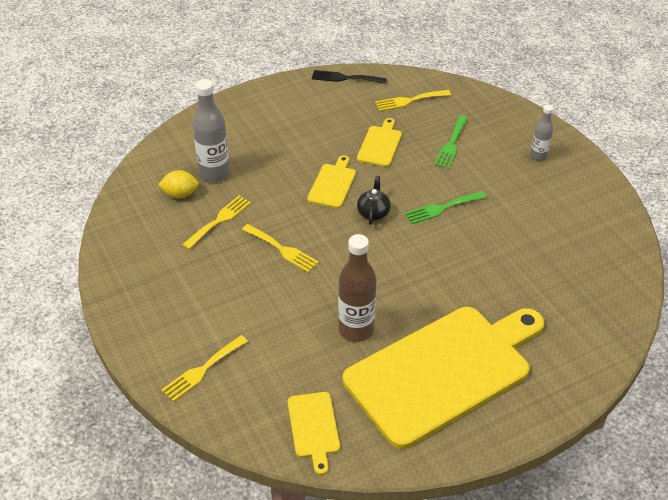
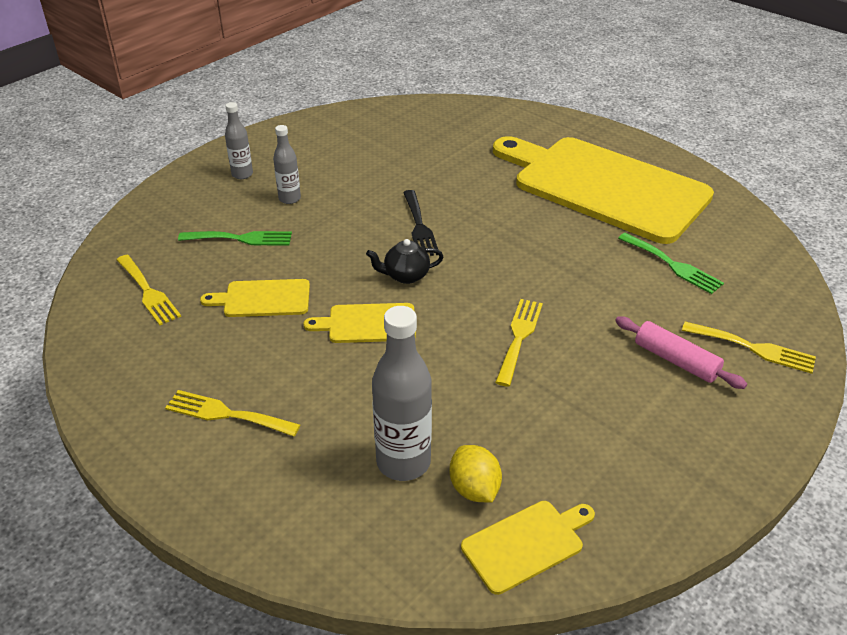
camera: 110 degrees left, 5 degrees down
(217, 320) = (676, 360): none -> pink rolling pin
(219, 220) = (504, 419): yellow fork -> yellow fork (226, 414)
(314, 428) = (741, 248): yellow cutting board -> yellow cutting board (526, 544)
(345, 78) = (96, 374): black fork -> black fork (419, 227)
(356, 330) = (599, 249): brown bottle -> none
(442, 208) = (369, 225): green fork -> green fork (673, 265)
(494, 175) = (289, 199): none -> grey bottle

